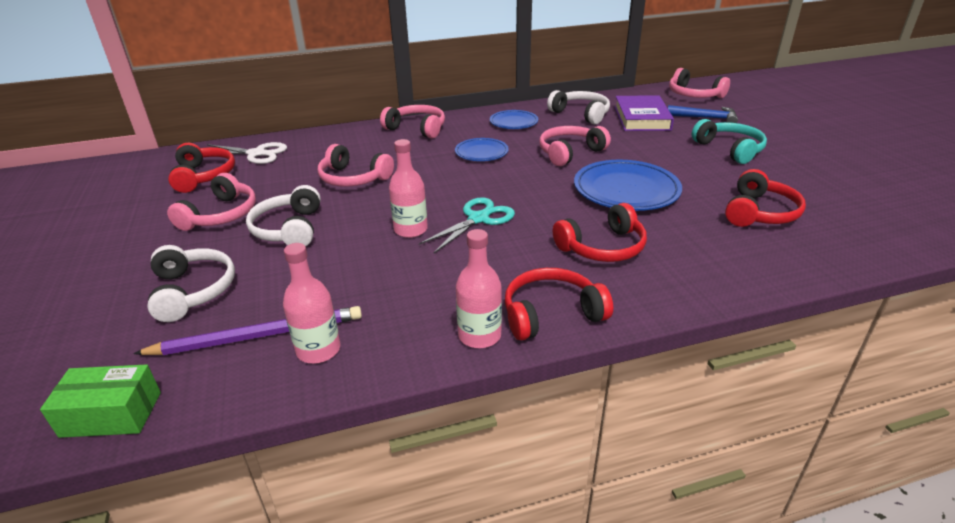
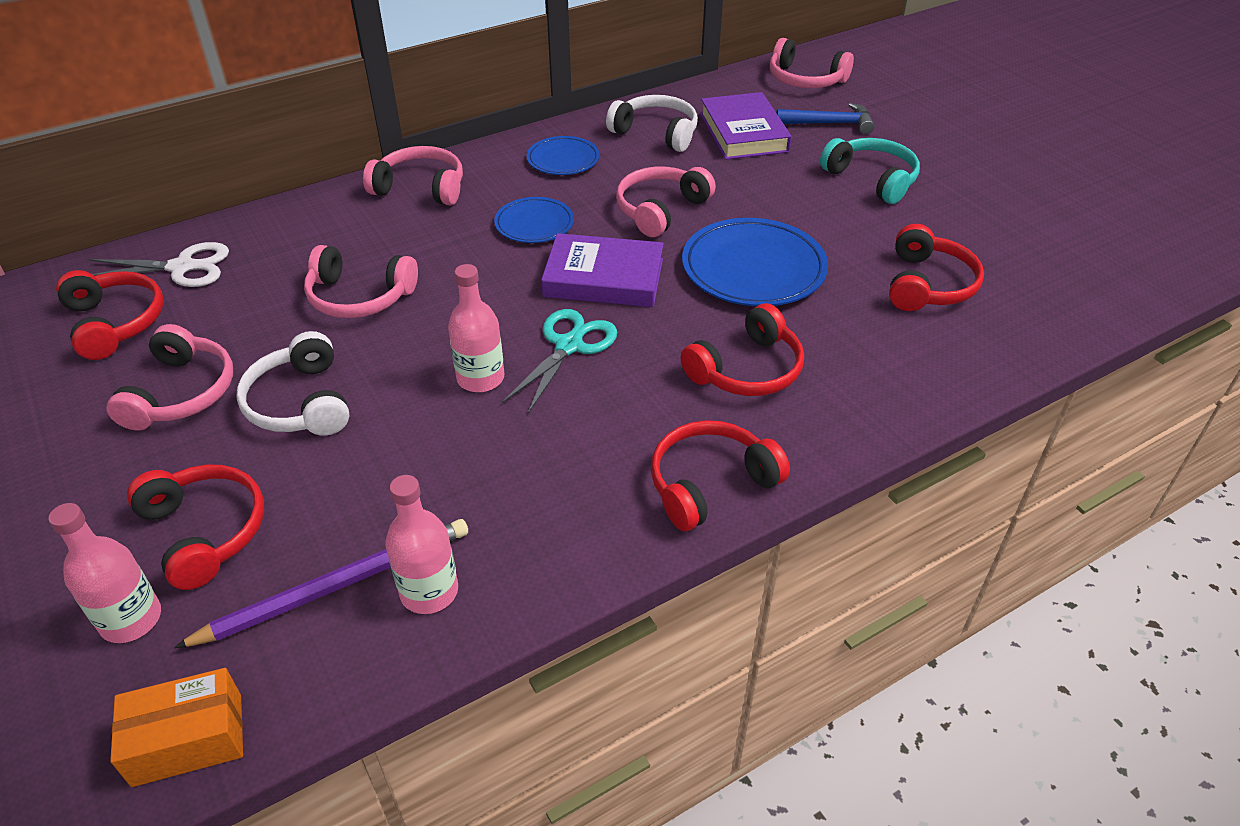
camera: 15 degrees left, 10 degrees up
(111, 414) = (188, 739): green box -> orange box
(193, 291) = (205, 531): white headphones -> red headphones
(479, 335) = (631, 532): pink bottle -> pink bottle (131, 619)
(517, 185) = (604, 278): none -> purple book

